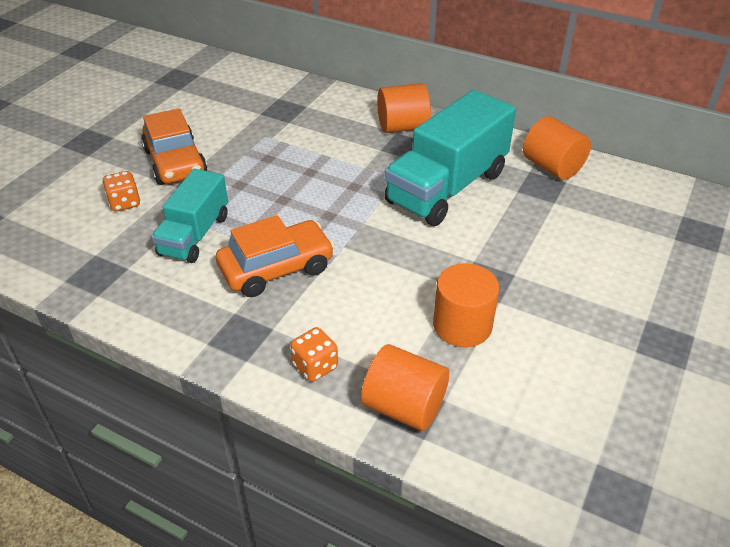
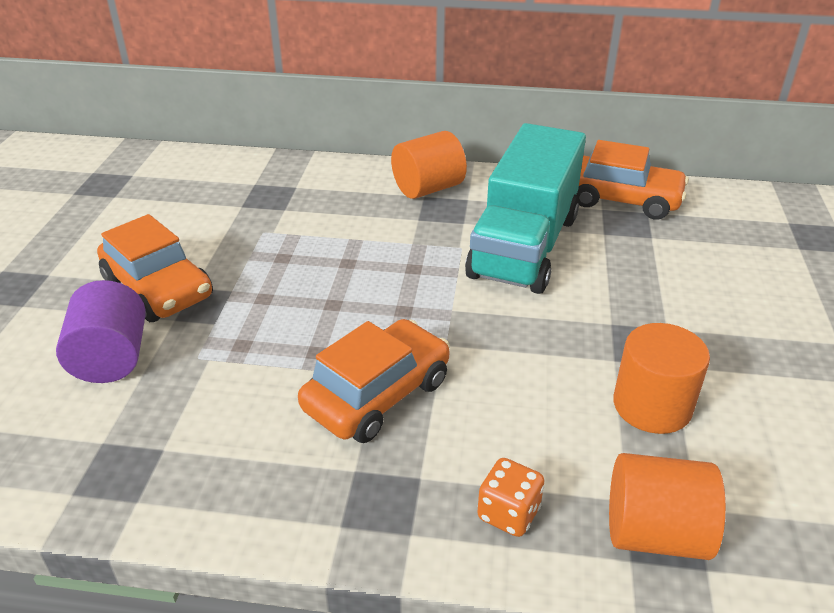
camera: 20 degrees left, 5 degrees down
(125, 203) = (111, 358): orange dice -> purple cylinder
(195, 235) = (238, 378): turquoise truck -> none
(552, 167) = (623, 200): orange cylinder -> orange car

